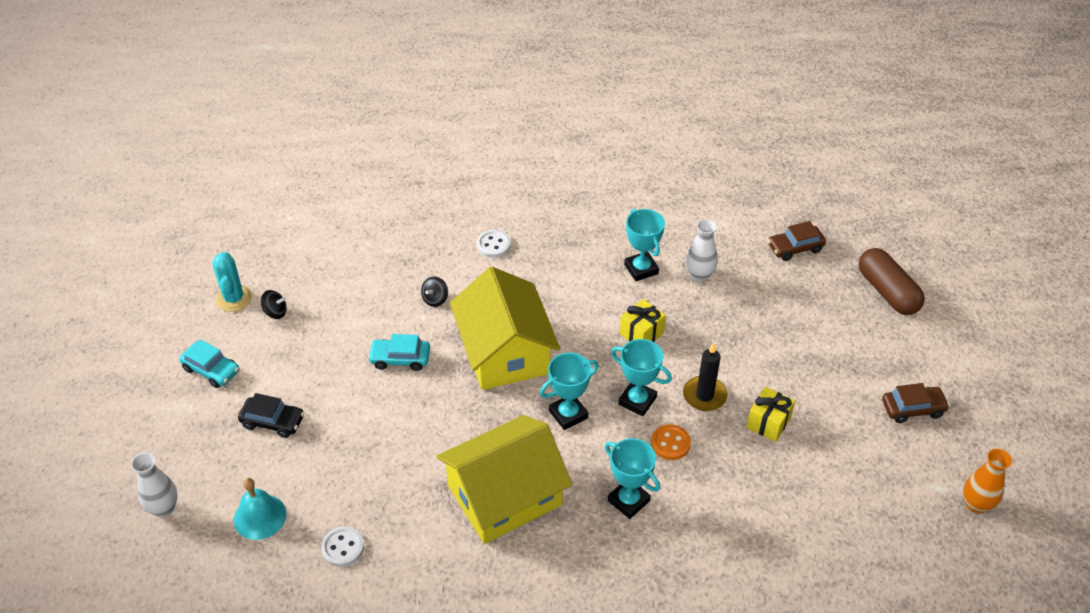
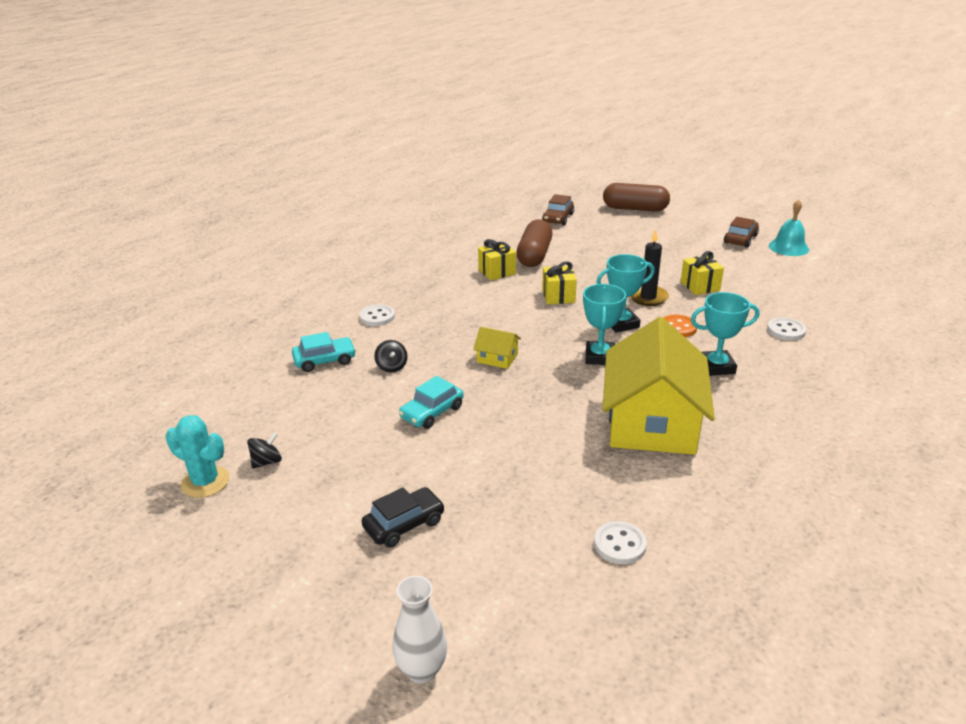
camera: 50 degrees left, 15 degrees down
(211, 370) = (275, 540): turquoise car -> turquoise car (325, 360)
(260, 516) = (519, 589): turquoise bell -> turquoise bell (788, 247)
(505, 352) = (497, 358): yellow house -> yellow house, size x0.40
(641, 269) = (497, 272): turquoise trophy -> yellow gift
(699, 275) = (534, 255): white vase -> brown capsule
(746, 525) = (786, 330): none -> white button
(976, 504) = (838, 252): orange vase -> none

